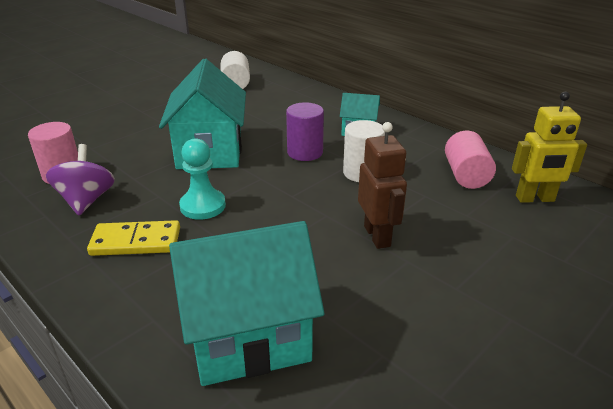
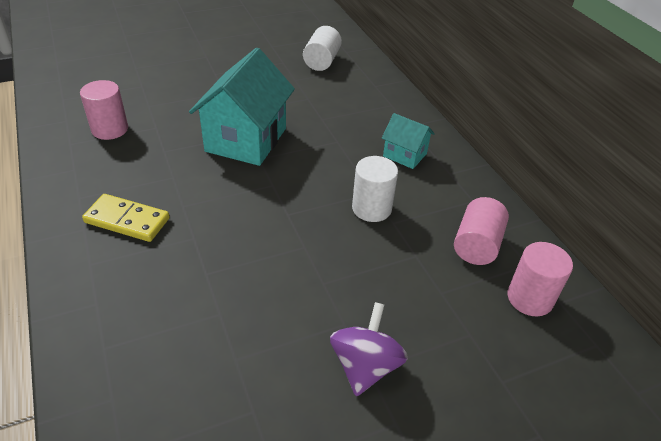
camera: 20 degrees right, 10 degrees up
(86, 200) = (113, 163): purple spinning top -> purple spinning top (365, 366)
(203, 206) = (203, 200): turquoise pawn -> none
(249, 337) = (157, 349): turquoise house -> none
(305, 152) = (333, 167): purple cylinder -> none
(377, 236) = (335, 287): brown robot -> none
(535, 199) = (530, 298): yellow robot -> pink cylinder

